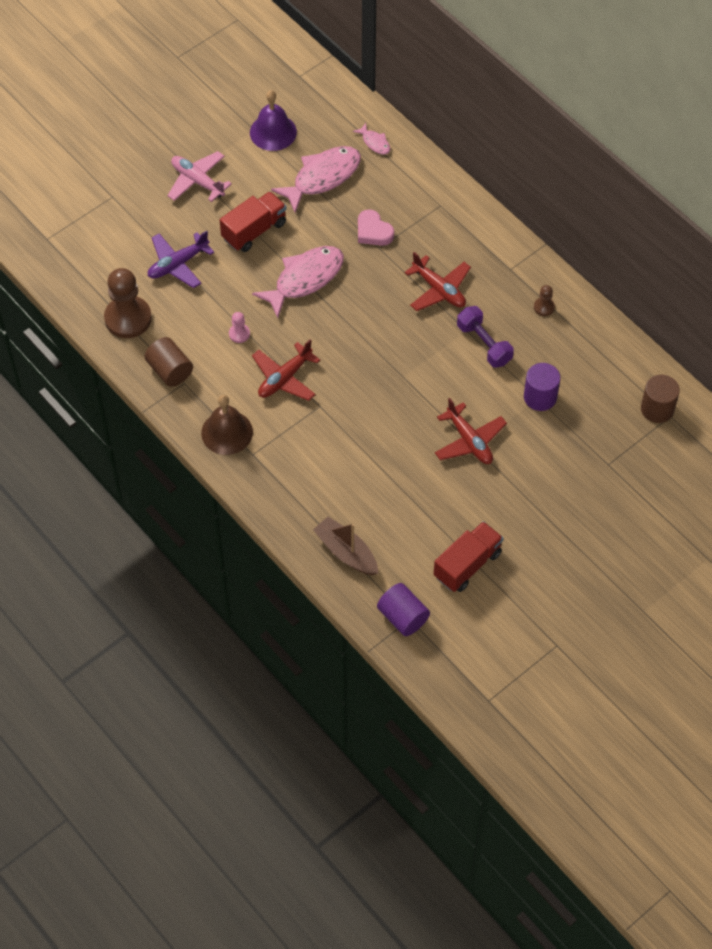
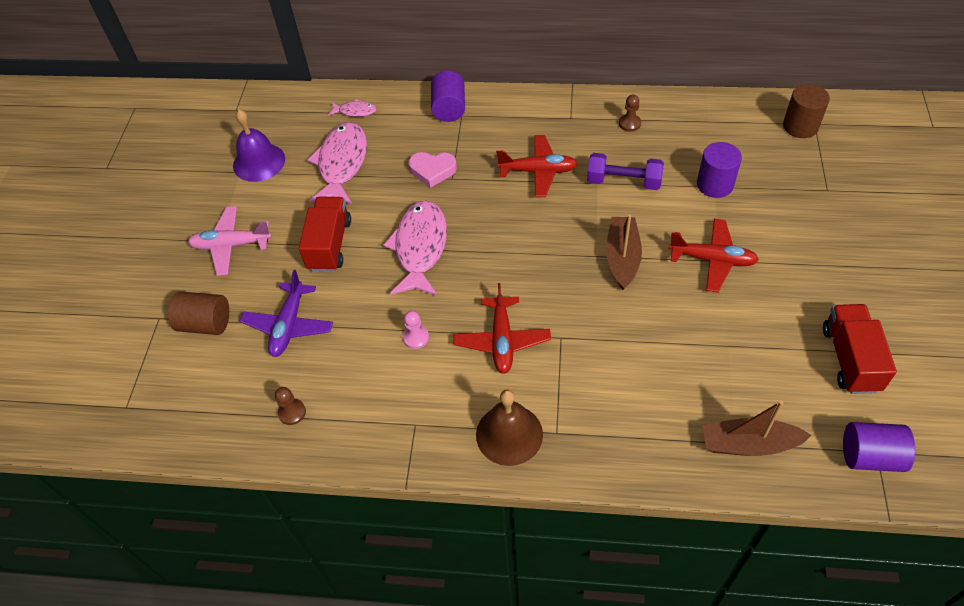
camera: 40 degrees left, 5 degrees down
(128, 318) = (292, 412): brown pawn -> brown pawn, size x0.45
(170, 370) = (388, 425): brown cylinder -> brown cylinder (205, 324)
(417, 391) = (622, 258): none -> brown boat
(438, 193) = (449, 108): none -> purple cylinder

